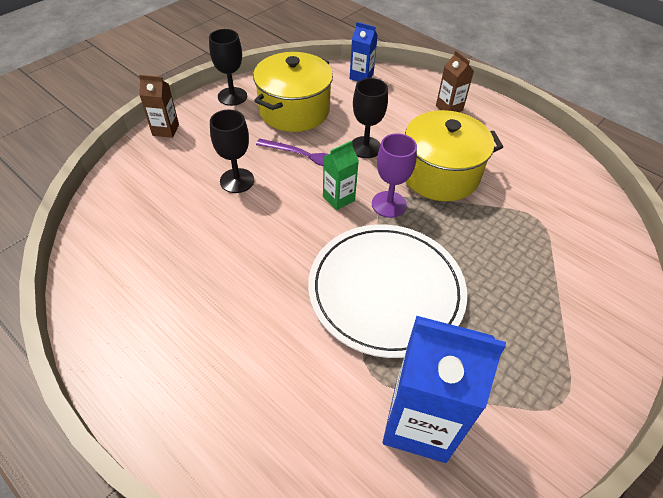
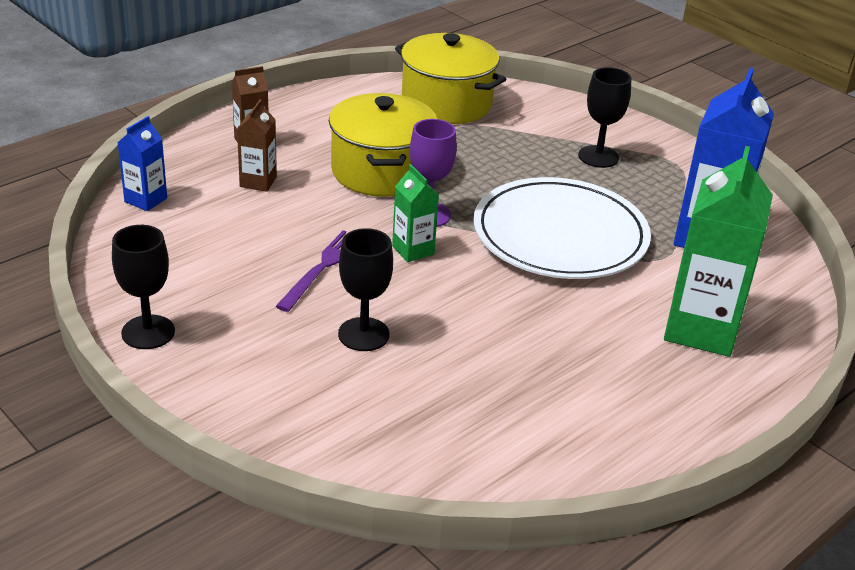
camera: 85 degrees left, 15 degrees down
(165, 130) = (219, 410): brown carton -> brown carton (258, 182)
(261, 400) = (701, 329): none -> green carton
(294, 110) = (211, 270): yellow pot -> yellow pot (446, 103)
(365, 147) = (316, 217): black goblet -> black goblet (598, 157)

